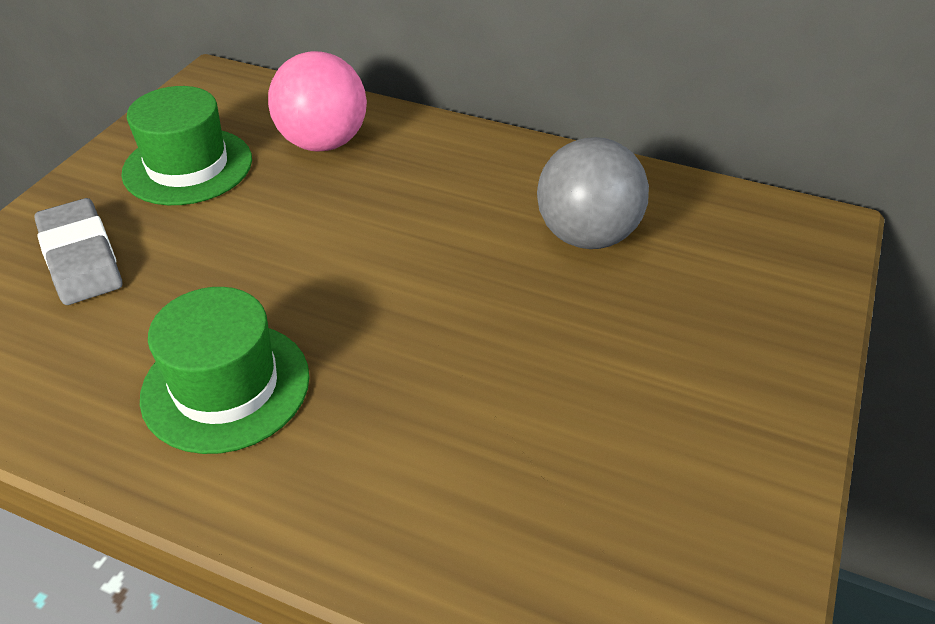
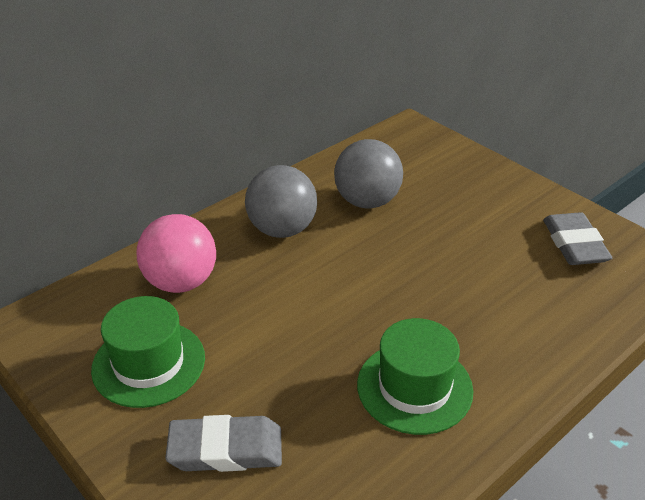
camera: 65 degrees left, 5 degrees down
(467, 182) = (282, 229): none -> grey ball
(672, 514) = (574, 244): none -> grey eraser

